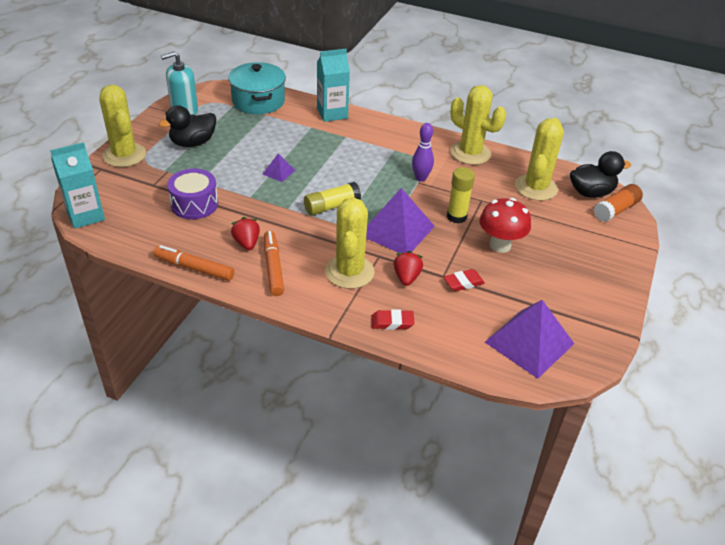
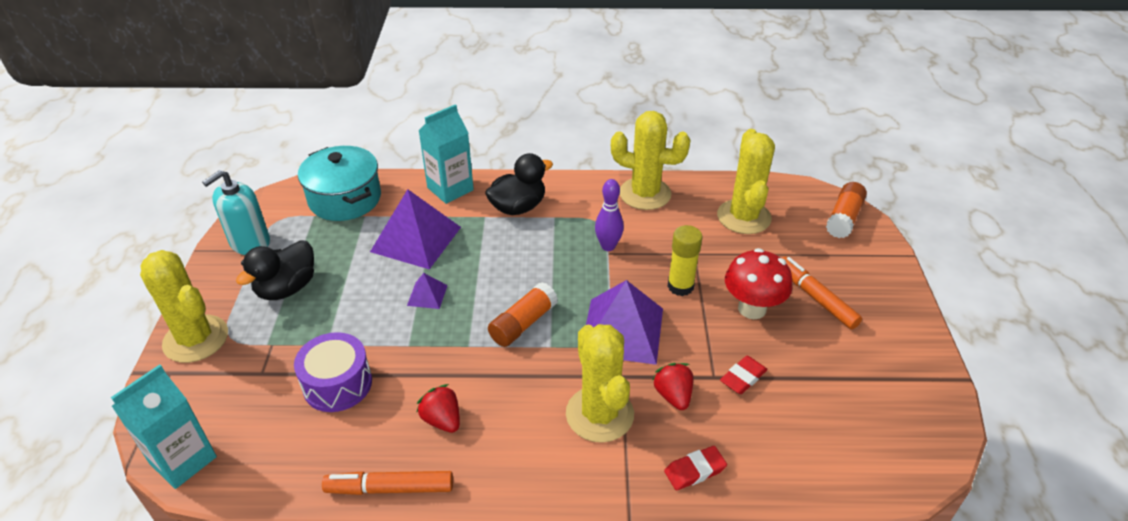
camera: 20 degrees left, 0 degrees up
(273, 267) = (498, 445): orange marker -> orange marker (815, 297)
(331, 206) = (523, 323): yellow glue stick -> orange glue stick
(529, 342) = (866, 434): purple pyramid -> purple pyramid (416, 239)
(591, 192) = (804, 204): black duck -> black duck (518, 207)

